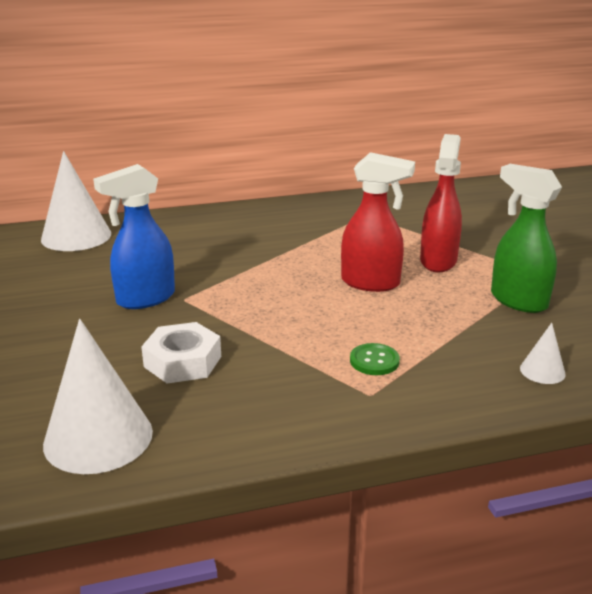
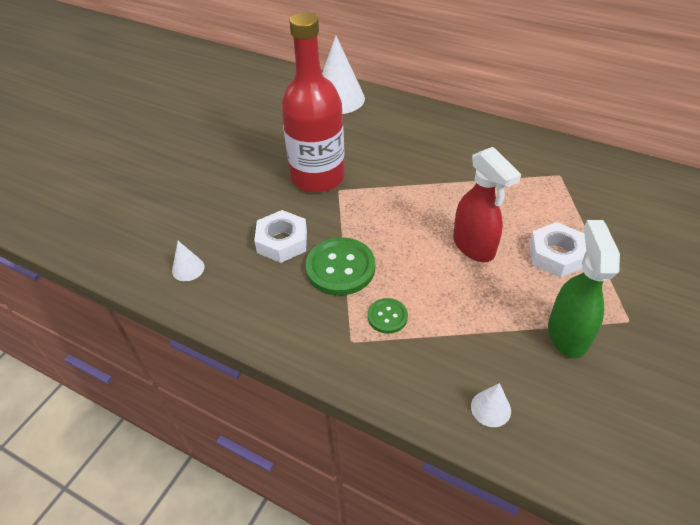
camera: 45 degrees right, 20 degrees up
(98, 437) = (188, 268): white cone -> white cone, size x0.47
(145, 299) = (317, 177): blue spray bottle -> red bottle
(276, 351) = (340, 268): none -> green button
(438, 261) = (556, 255): red spray bottle -> white nut

